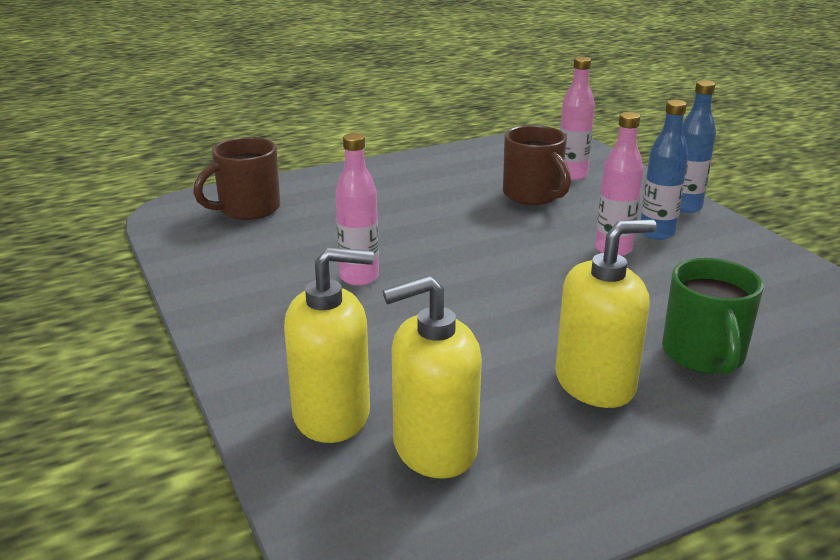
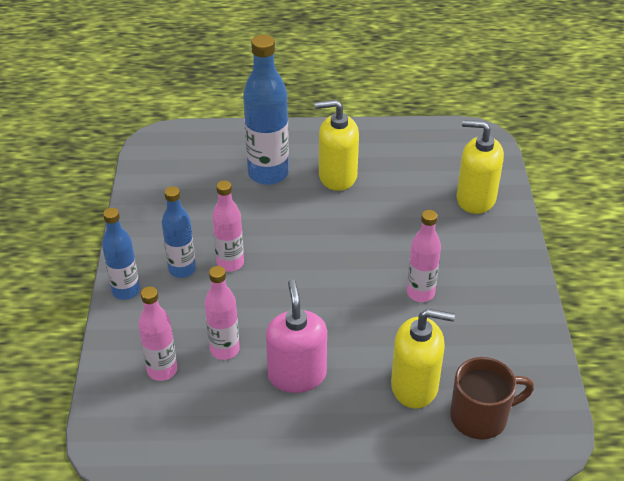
camera: 155 degrees left, 15 degrees up
(434, 448) = (435, 169): yellow soap dispenser -> yellow soap dispenser (414, 386)
(447, 196) = (297, 375): none -> pink soap dispenser
(533, 195) = (224, 349): brown mug -> pink bottle
(704, 355) = (268, 174): green mug -> blue bottle

